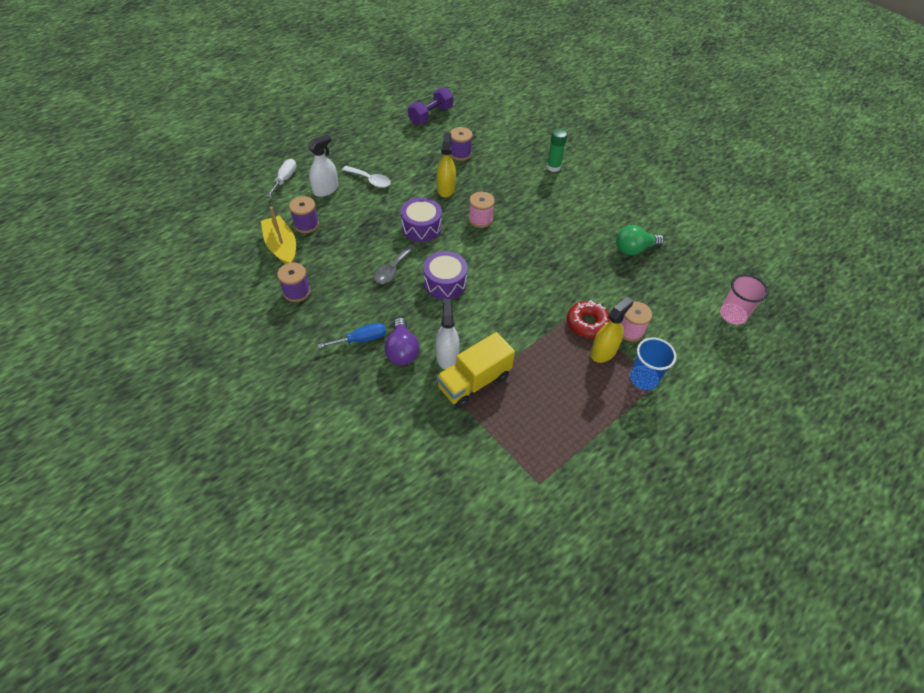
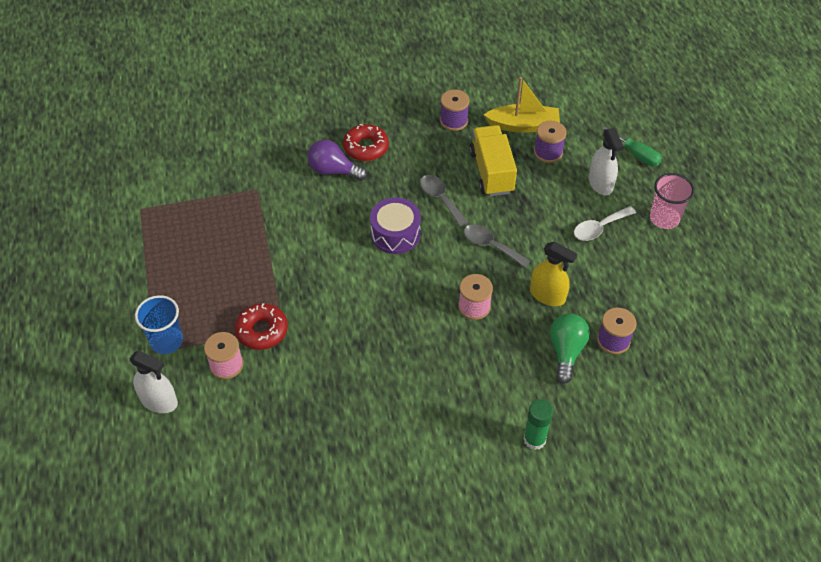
camera: 120 degrees right, 0 degrees up
(285, 179) = (636, 154): white screwdriver -> green screwdriver
(361, 339) = (366, 147): blue screwdriver -> red donut
(421, 227) = (490, 245): purple drum -> grey spoon
(430, 115) = (718, 342): purple dumbbell -> none
(447, 357) = (304, 199): white spray bottle -> white spray bottle (159, 401)
(474, 382) = (264, 207): yellow truck -> yellow truck (491, 172)
(603, 352) = (220, 325): yellow spray bottle -> none
(634, 249) = (332, 445): green light bulb -> green light bulb (566, 351)
(732, 315) = (171, 486): pink cup -> pink cup (664, 218)

